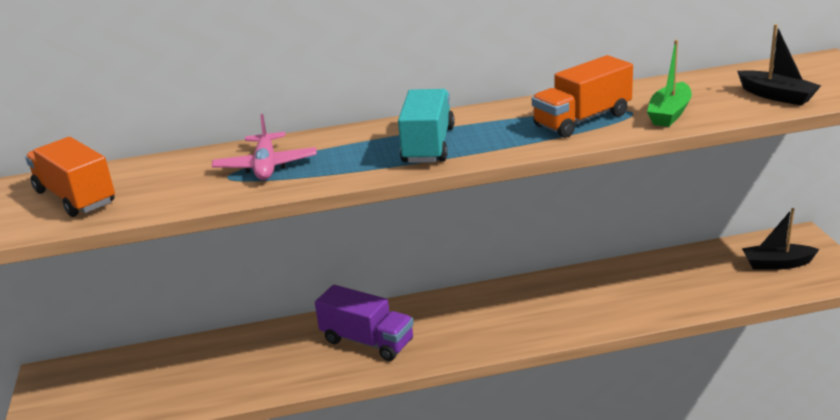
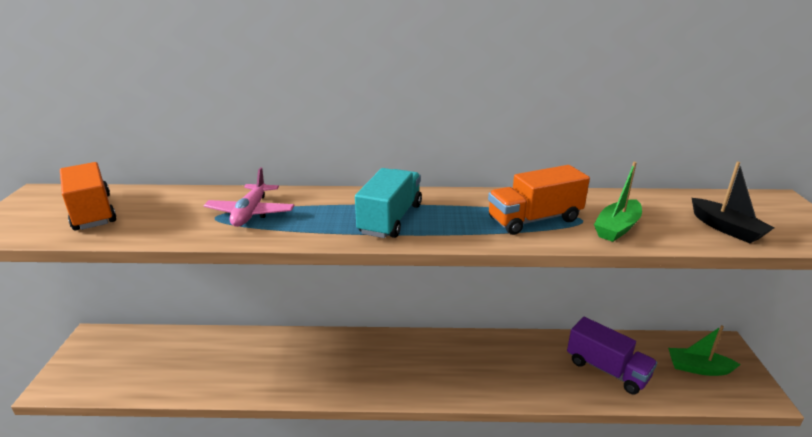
camera: 10 degrees right, 0 degrees up
(367, 341) = (330, 364): purple truck -> purple truck (607, 369)
(777, 264) = (698, 368): black boat -> green boat

